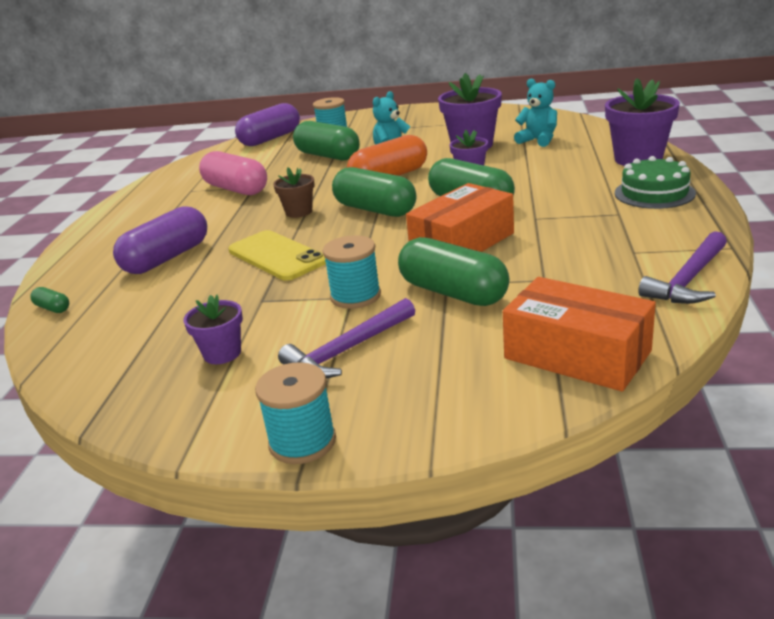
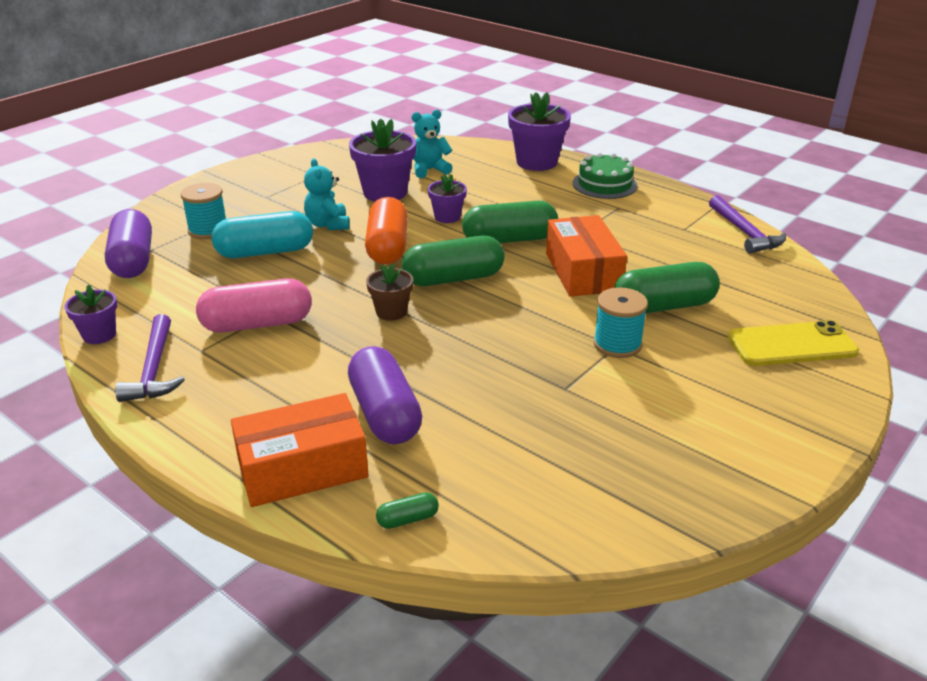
camera: 60 degrees left, 5 degrees up
(222, 353) = (645, 435): purple flower pot -> purple flower pot (99, 335)
(277, 256) = (480, 353): yellow phone -> yellow phone (791, 345)
(302, 442) = (820, 437): turquoise spool -> none
(328, 156) = (265, 252): green capsule -> turquoise capsule
(347, 350) = (705, 377): purple hammer -> purple hammer (154, 369)
(577, 354) = (800, 302): orange box -> orange box (302, 468)

